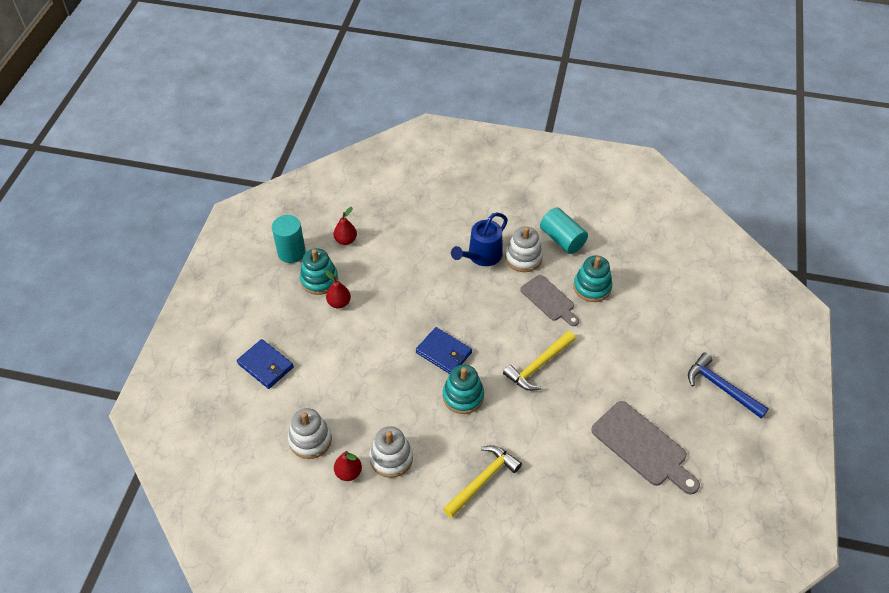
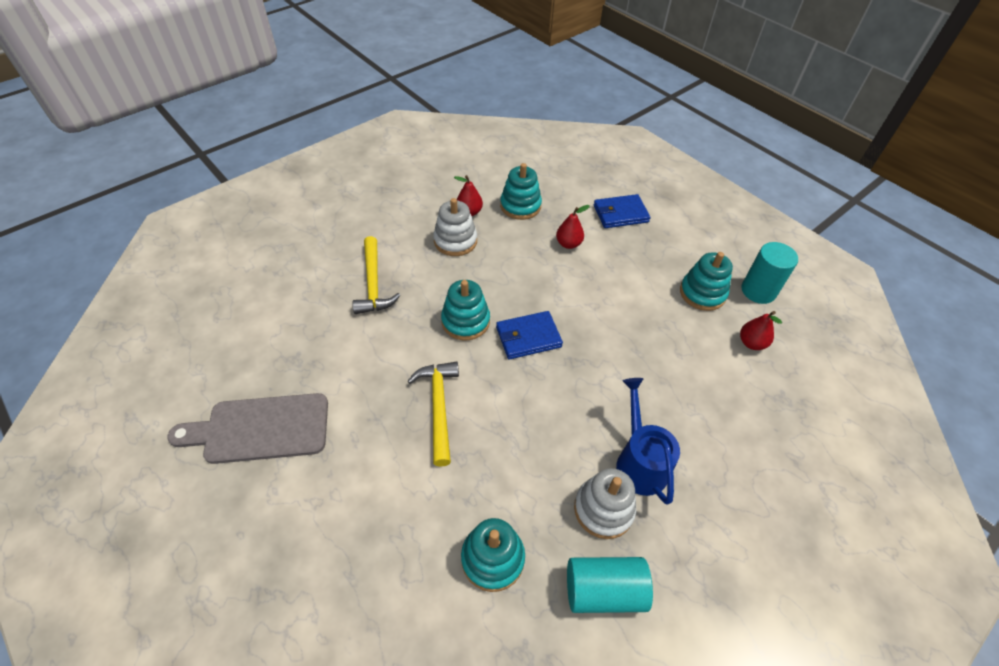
camera: 125 degrees right, 0 degrees up
(310, 440) = (520, 206): white stacking toy -> turquoise stacking toy
(339, 303) = (659, 293): red pear -> red pear (568, 244)
(549, 300) = (514, 487): grey cutting board -> none
(721, 387) = (219, 586): blue hammer -> none

